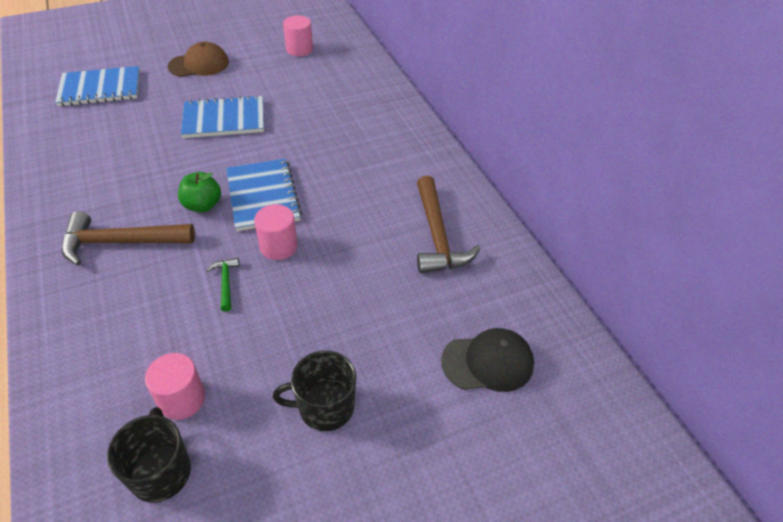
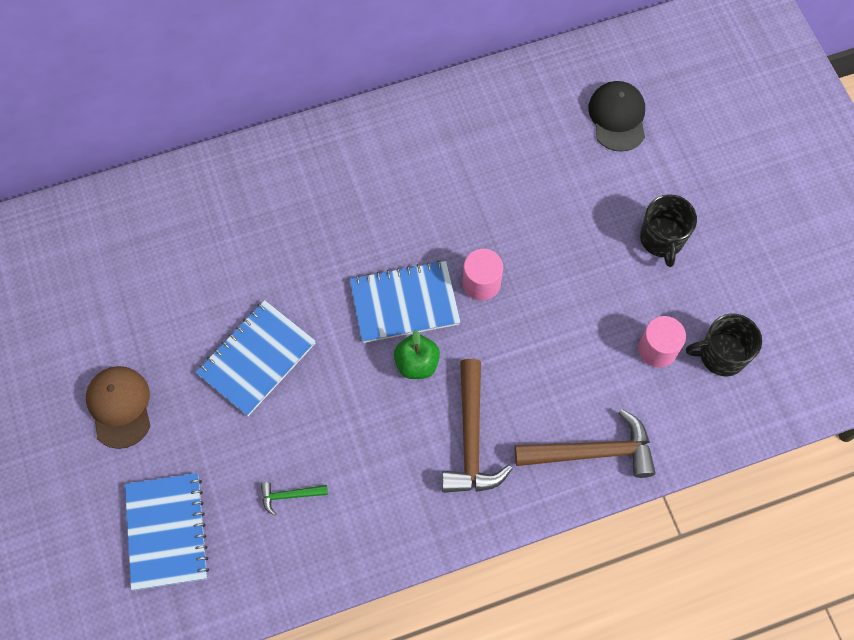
camera: 85 degrees left, 20 degrees up
(224, 119) = (256, 359): blue notebook -> blue notebook turned 45 degrees clockwise
(226, 282) = (528, 328): green hammer -> green hammer (289, 495)
(299, 49) = (97, 276): pink cylinder -> none
(437, 236) = (471, 140): brown hammer -> brown hammer (592, 452)

